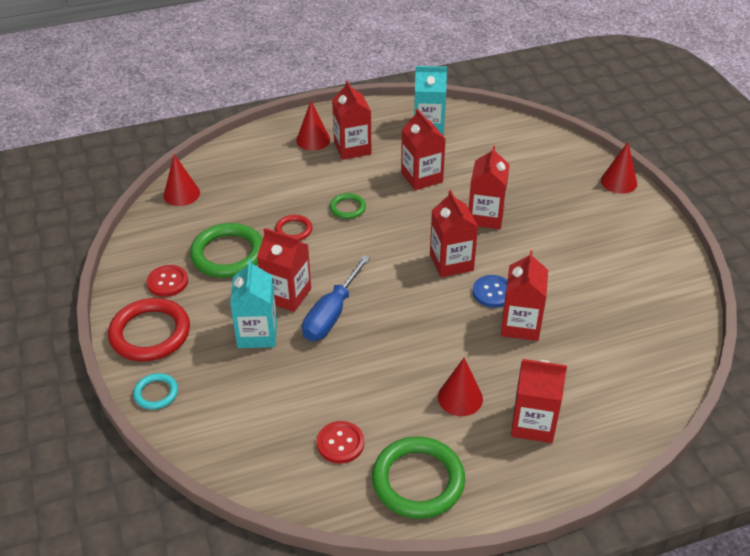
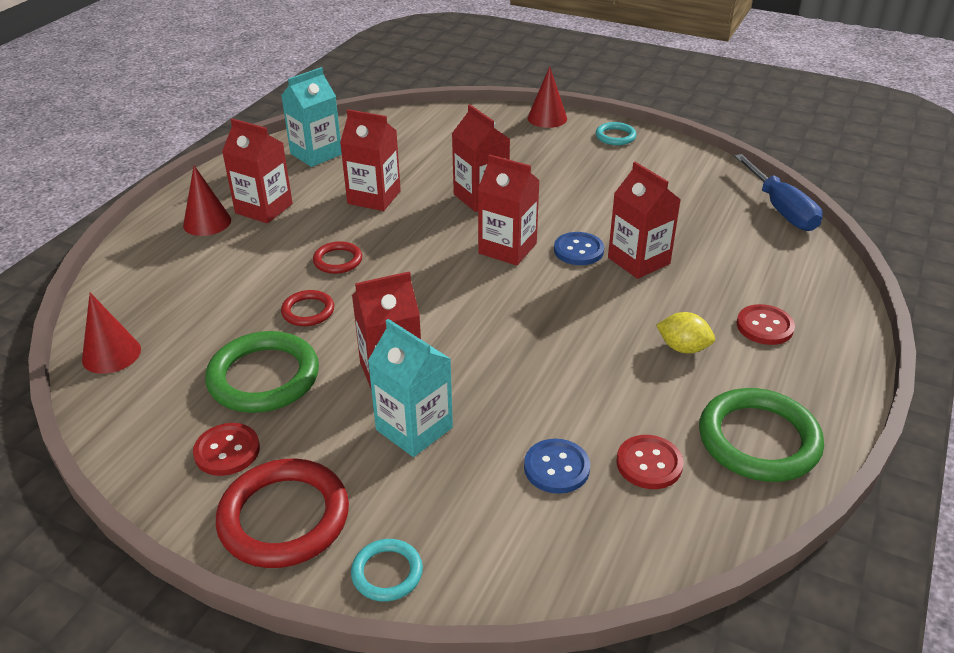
camera: 45 degrees left, 5 degrees down
(293, 407) = (556, 468): none -> blue button
(332, 314) = (464, 359): blue screwdriver -> blue screwdriver (780, 209)
(347, 208) = (338, 260): green ring -> red ring
(460, 398) = (683, 348): red cone -> yellow lemon
(533, 423) = (764, 326): red carton -> red button
(648, 225) = (615, 136): none -> turquoise ring

